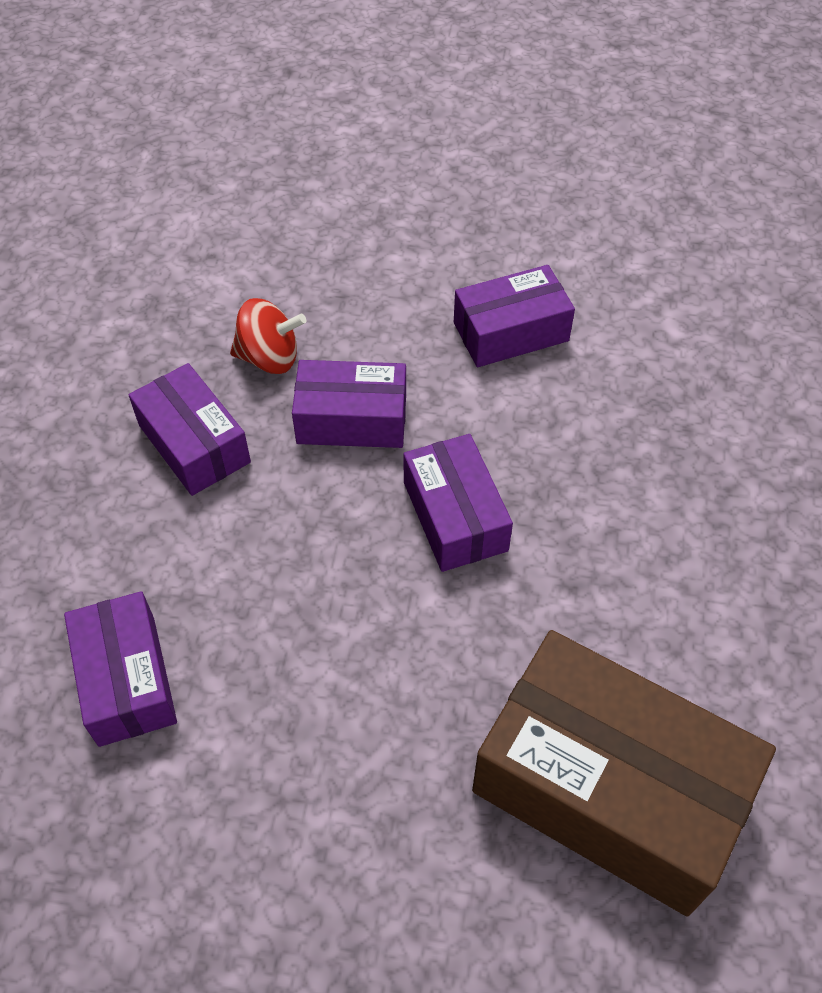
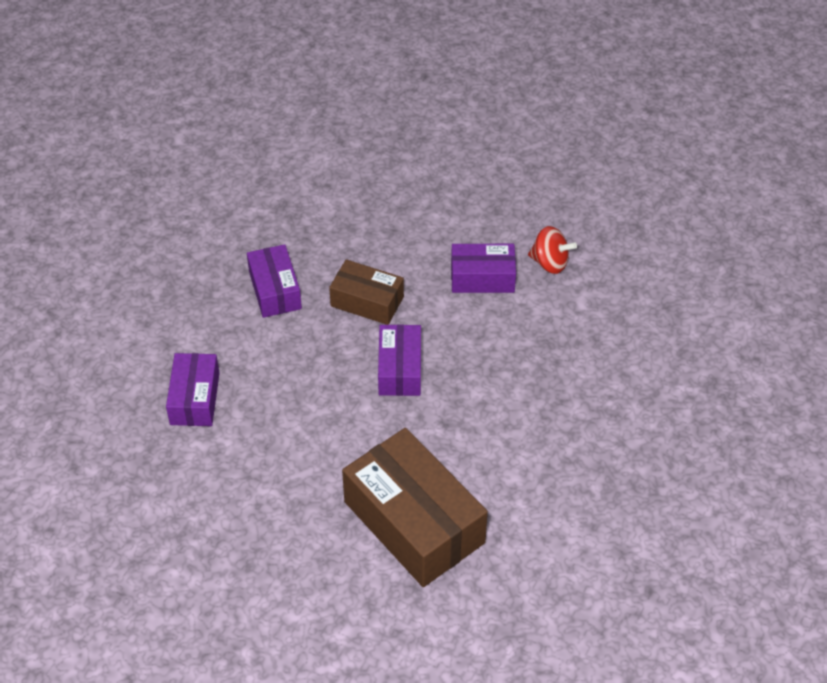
camera: 20 degrees right, 5 degrees down
(269, 358) = (336, 254): red spinning top -> red spinning top (550, 263)
(352, 419) = (367, 301): purple box -> brown box

